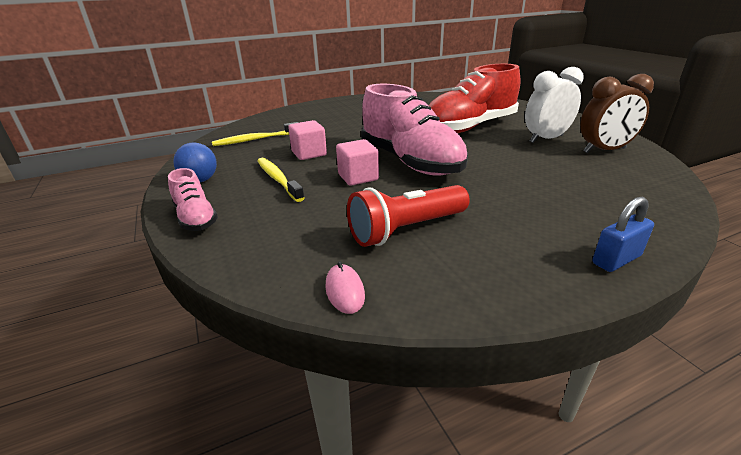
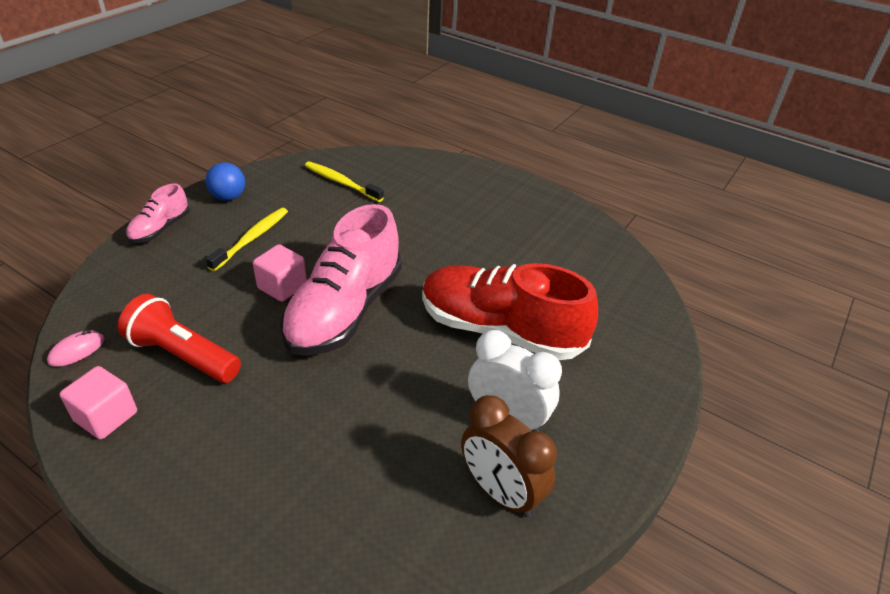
camera: 55 degrees right, 10 degrees up
(309, 153) = (325, 232): pink cube -> pink cube (106, 416)
(616, 260) = (172, 521): blue padlock -> none

